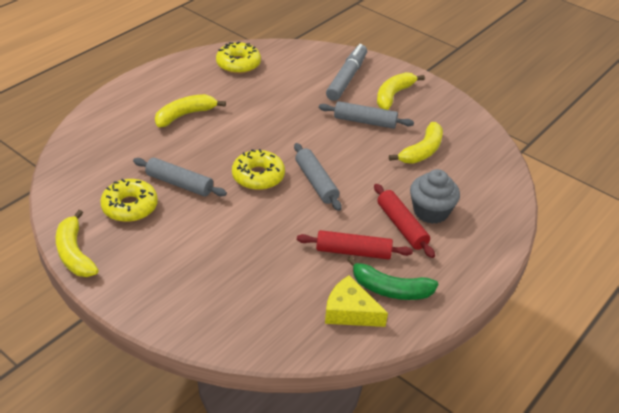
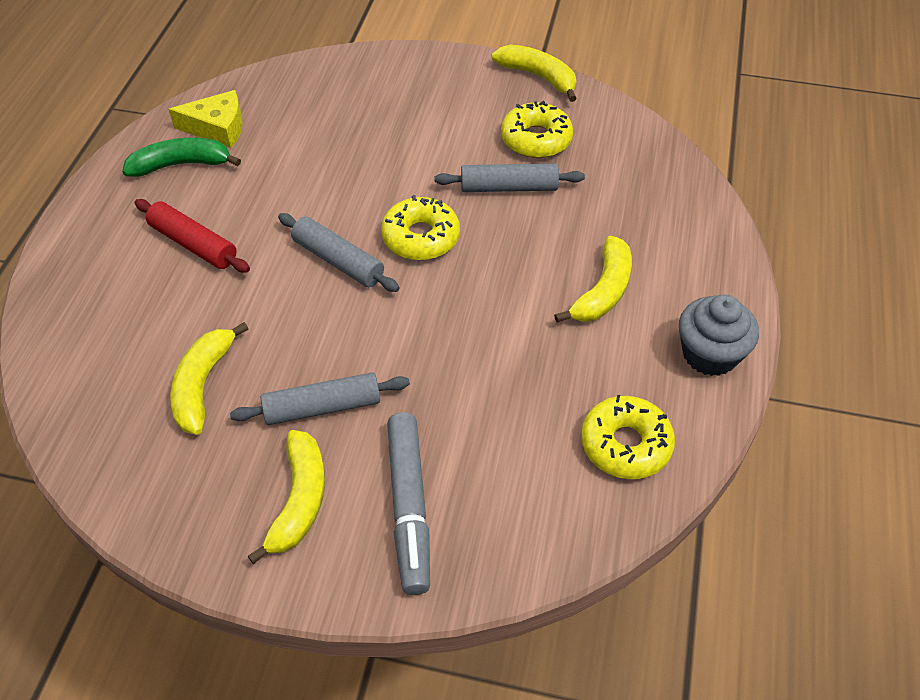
camera: 155 degrees right, 10 degrees up
(353, 252) = (242, 189): red rolling pin -> none
(431, 211) = (159, 281): grey cupcake -> grey cupcake (709, 354)

